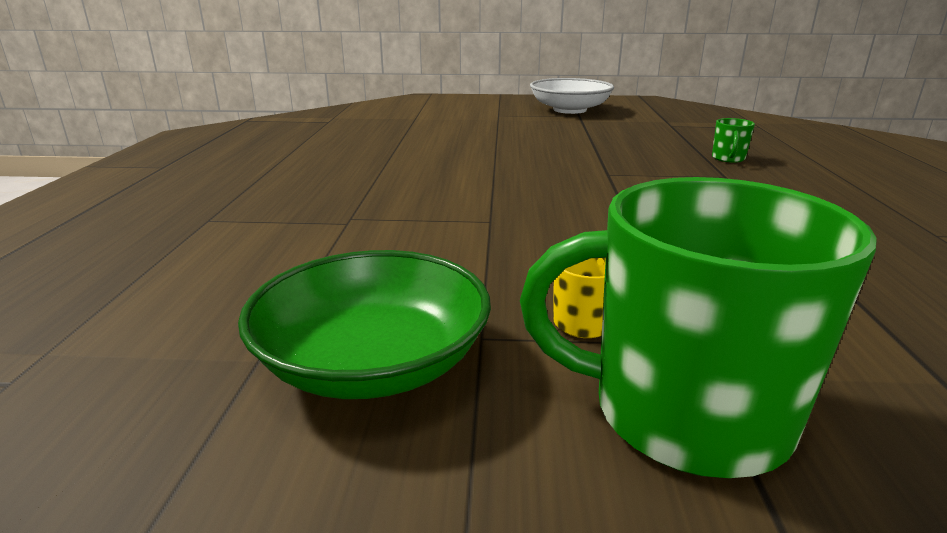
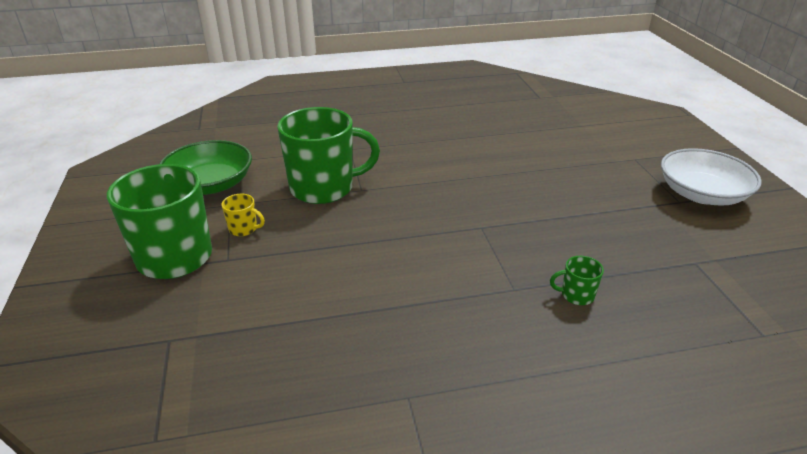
camera: 75 degrees right, 10 degrees up
(469, 245) = (323, 188): none -> green mug

